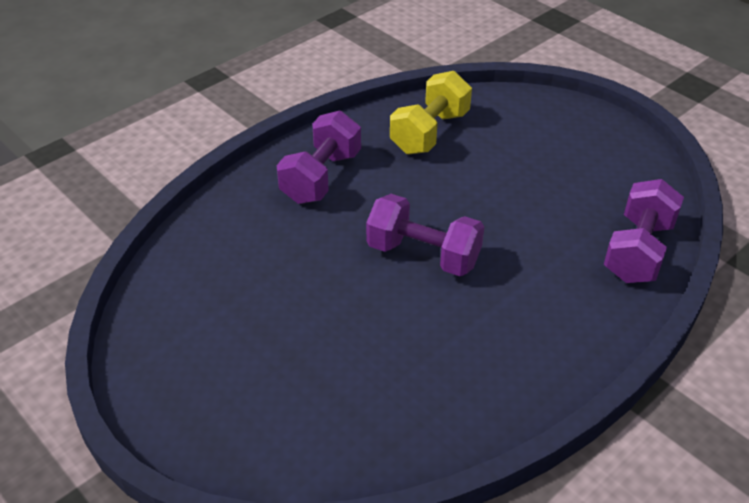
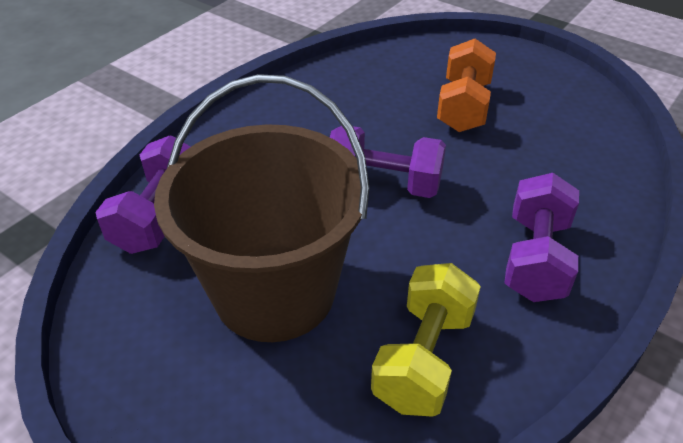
camera: 170 degrees right, 0 degrees up
(301, 339) = (463, 106): none -> orange dumbbell
(529, 180) = (274, 292): none -> brown bucket

